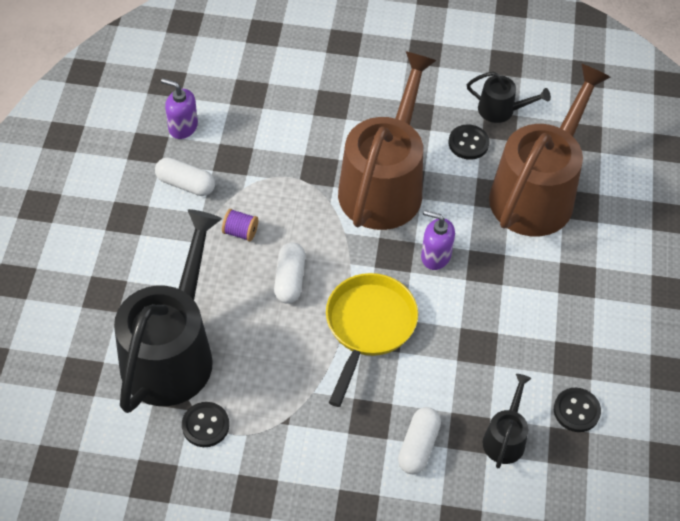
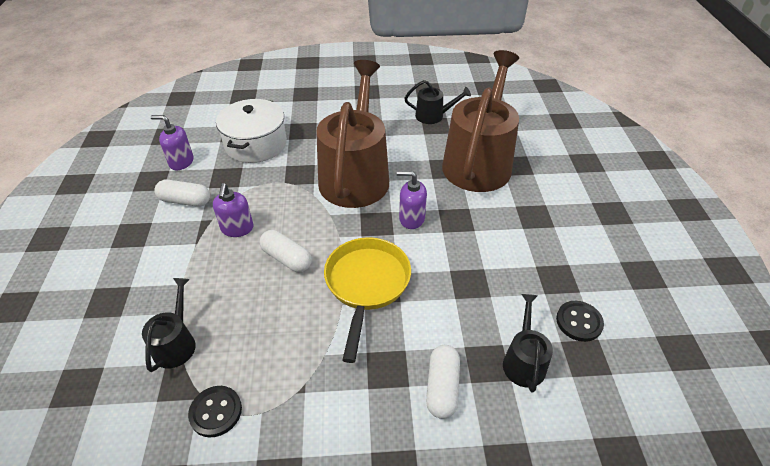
camera: 10 degrees left, 10 degrees down
(172, 352) = (176, 343): black watering can -> black watering can, size x0.45
(240, 232) = (237, 229): purple spool -> purple soap dispenser
(272, 116) = (256, 144): none -> white pot
(290, 279) = (287, 258): white capsule -> white capsule turned 45 degrees counterclockwise
(468, 143) = (415, 139): black button -> none

